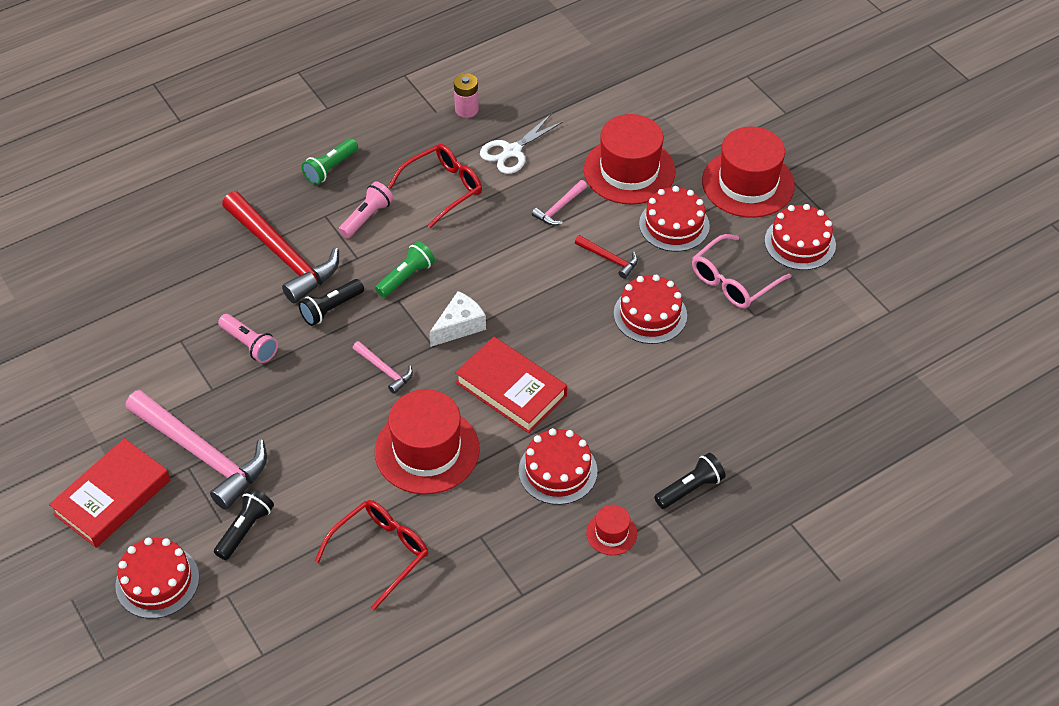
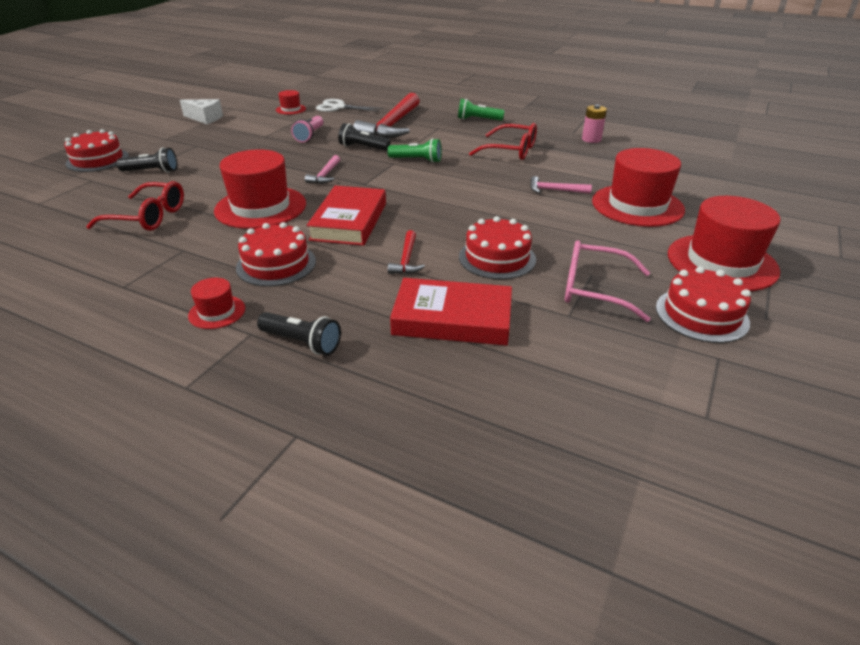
camera: 60 degrees right, 15 degrees down
(112, 497) = (162, 134): red book -> red book (452, 319)
(128, 332) = (291, 109): none -> red hat
(202, 455) = (209, 146): pink hammer -> none
(367, 217) = (453, 137): pink flashlight -> none
(459, 326) = (392, 187): white cheese -> white cheese (205, 118)
(512, 151) = (580, 161): white scissors -> white scissors (339, 107)
(609, 259) = (533, 223): red hammer -> red hammer (406, 259)
(674, 225) = (613, 240): red cake -> none

